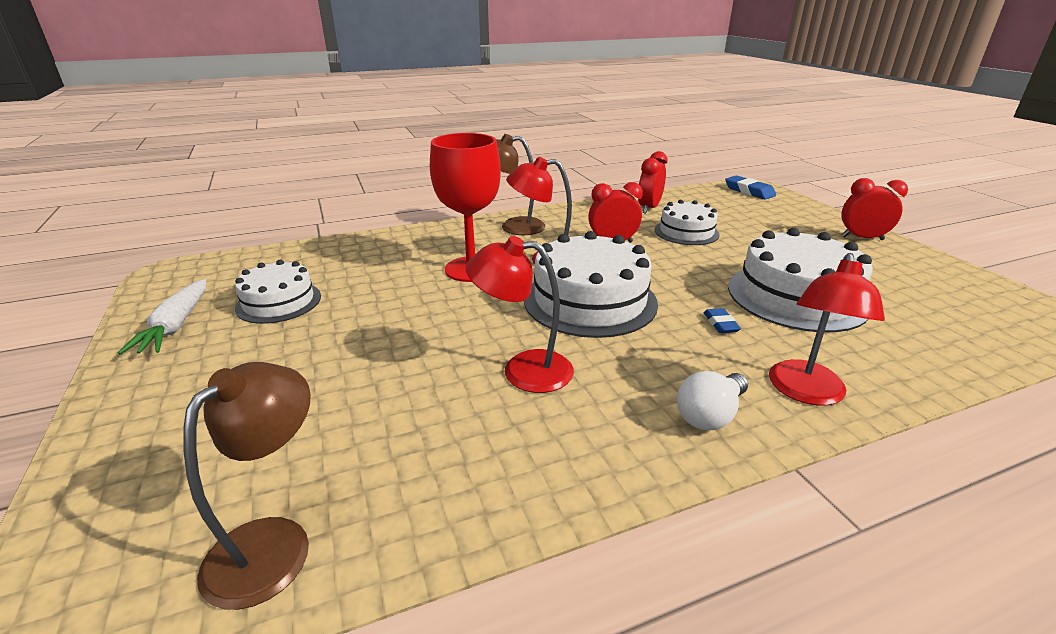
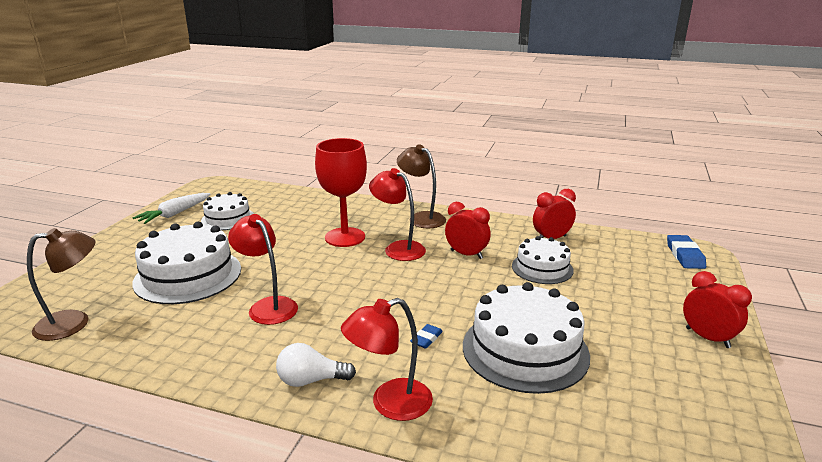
camera: 40 degrees right, 5 degrees down
(590, 300) = (374, 286): white cake -> white cake (188, 275)

